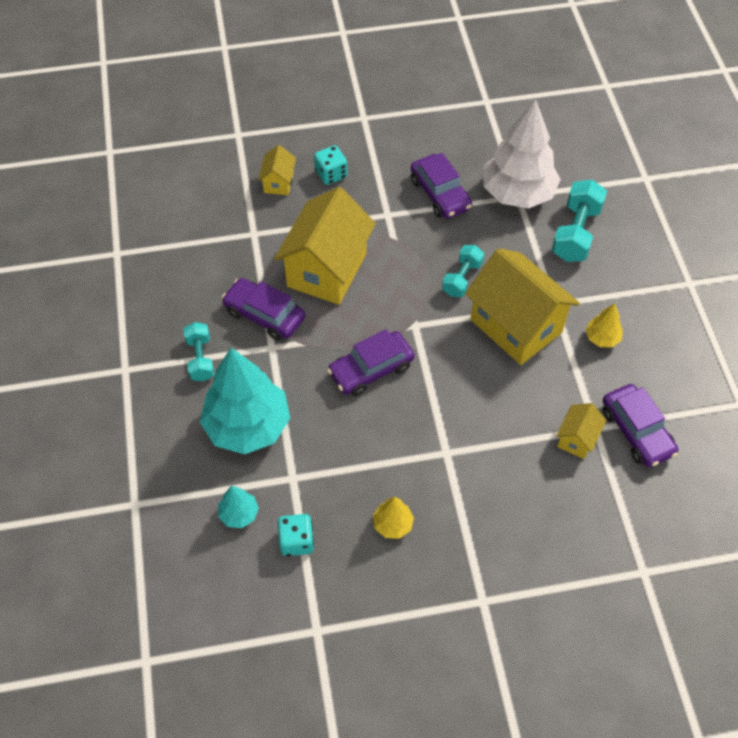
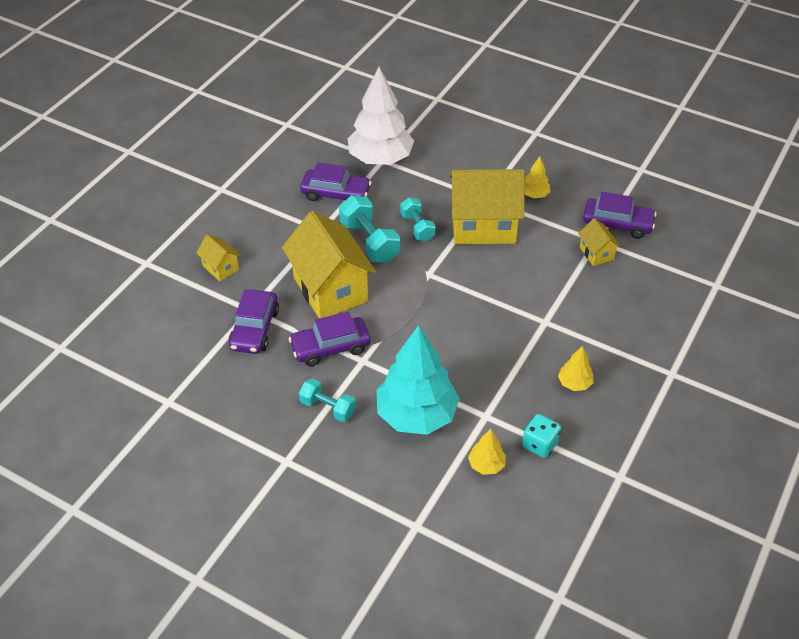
camera: 50 degrees left, 10 degrees down
(239, 514) = (486, 465): turquoise tree -> yellow tree
(331, 174) = (249, 236): turquoise dice -> none
(371, 369) = (440, 318): purple car -> purple car (255, 329)
(576, 233) = (443, 154): turquoise dumbbell -> turquoise dumbbell (369, 242)

